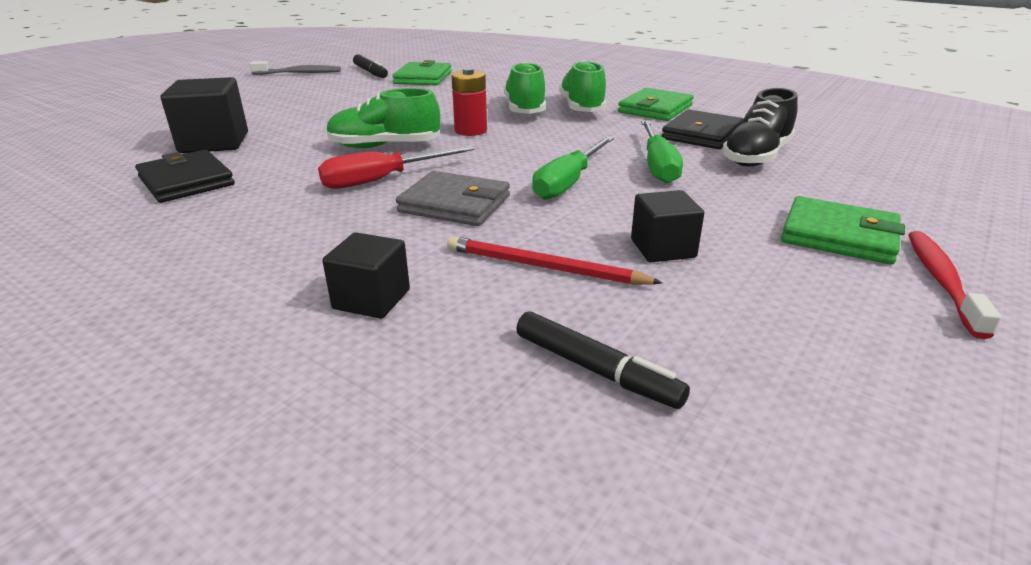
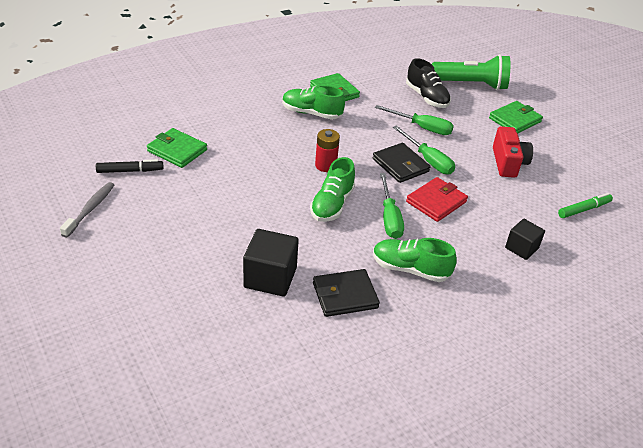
camera: 70 degrees left, 10 degrees up
(382, 180) = (389, 218): red screwdriver -> green screwdriver
(455, 204) = (436, 202): grey wallet -> red wallet
(525, 109) = (297, 133): green shoe -> green shoe (410, 269)
(544, 267) = (512, 197): red pencil -> none
(596, 369) = (584, 209): black marker -> green marker
(662, 248) = (508, 163): black cube -> red camera
(702, 134) = (387, 97): black wallet -> black wallet (400, 165)
(879, 181) = (471, 85): none -> green flashlight
(941, 281) = (554, 119): red toothbrush -> none

